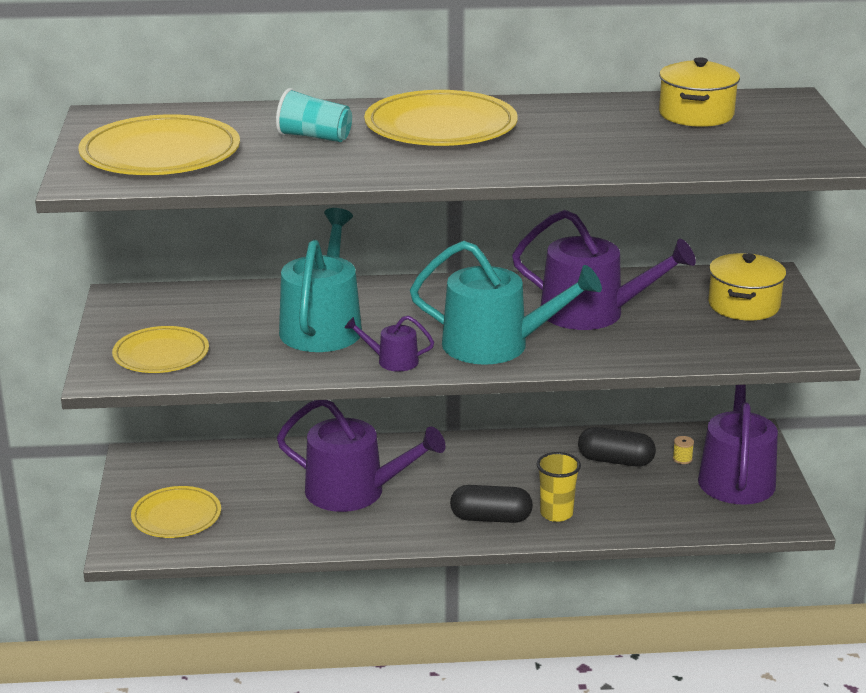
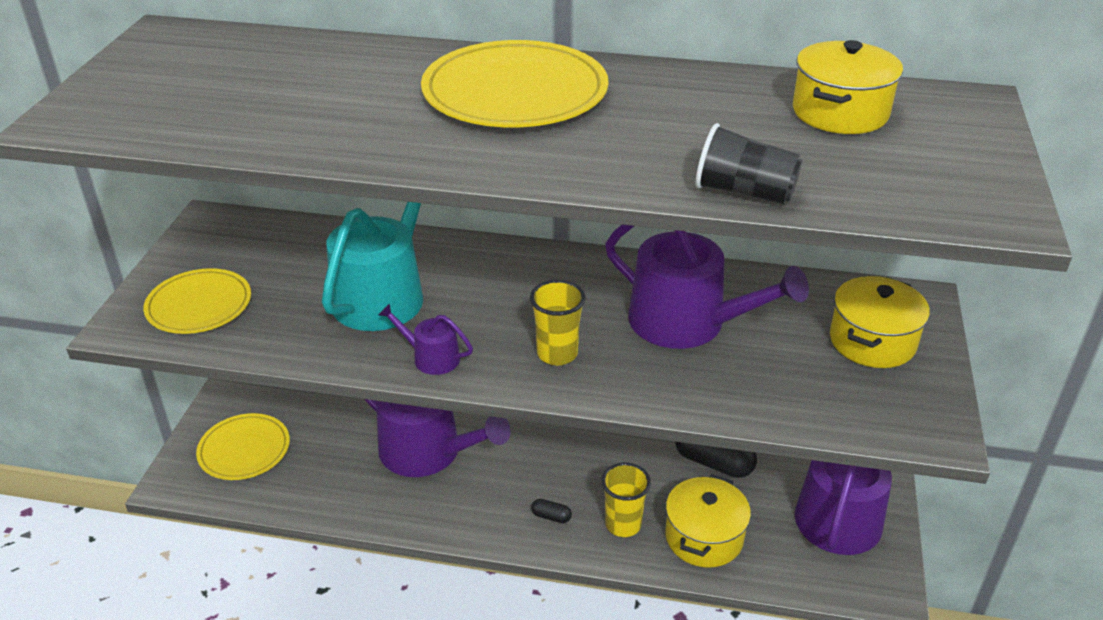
camera: 15 degrees right, 10 degrees up
(160, 154) = (175, 93): yellow plate -> none
(314, 137) = (360, 90): turquoise cup -> none
(491, 518) = (551, 516): black capsule -> black capsule, size x0.47
(496, 345) = (557, 354): turquoise watering can -> yellow cup
(629, 511) = (704, 537): none -> yellow pot
(654, 166) = (744, 192): none -> black cup
(682, 459) = (788, 474): yellow spool -> none

